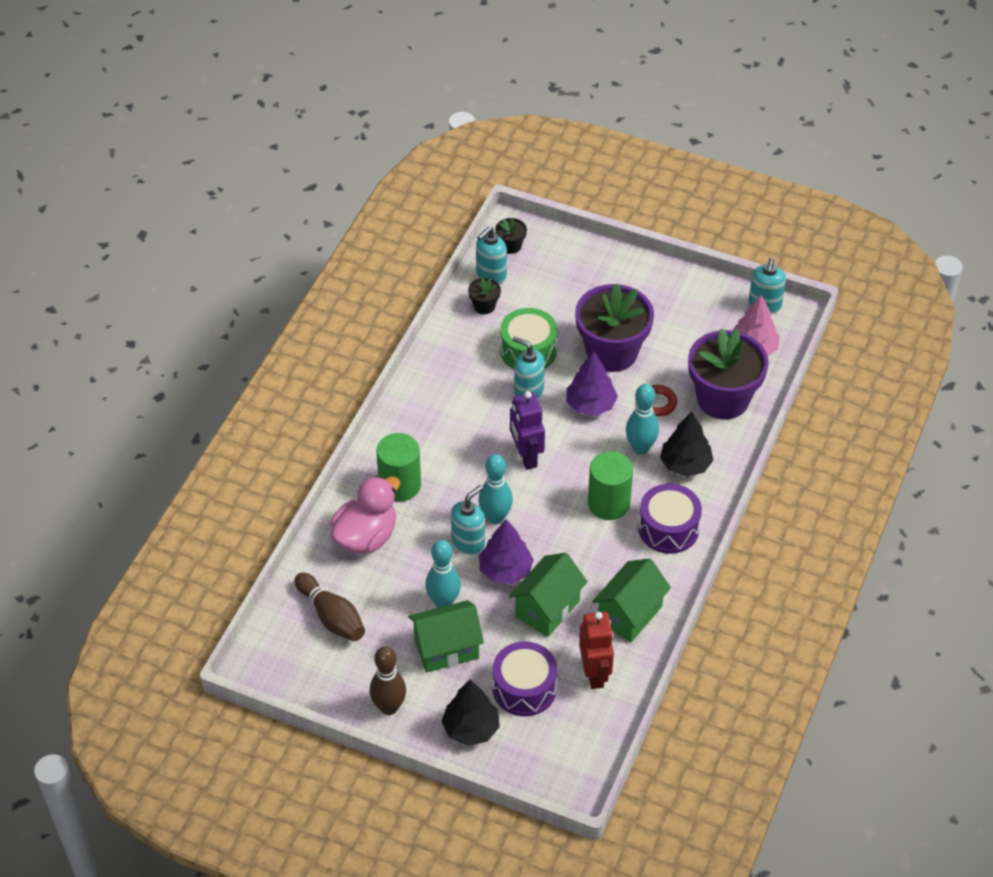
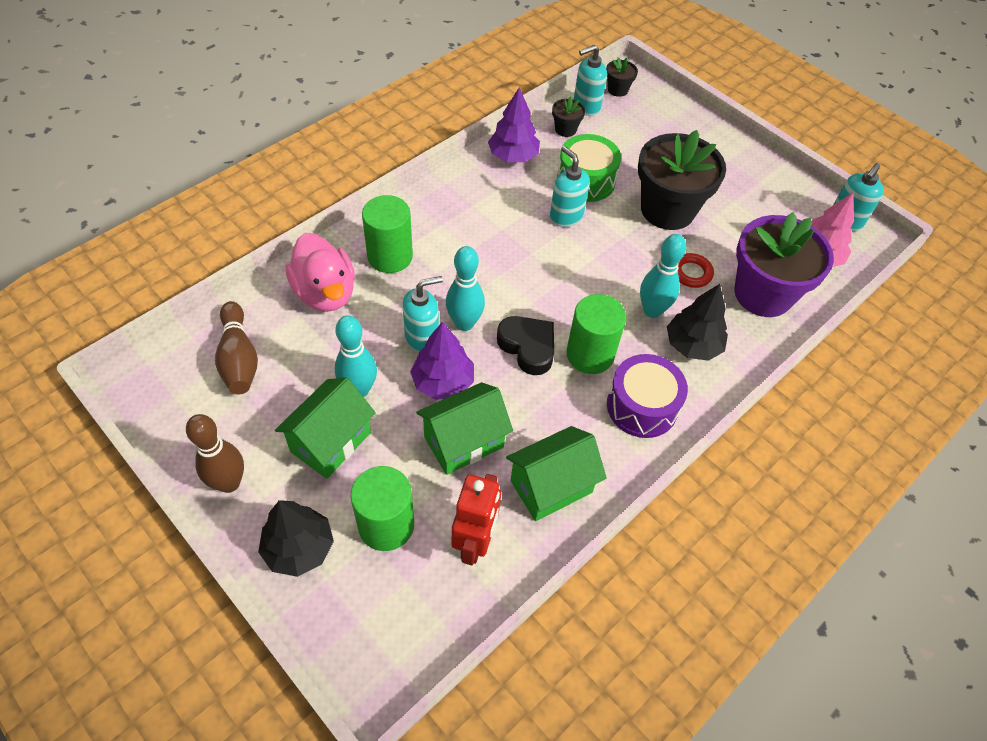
camera: 20 degrees right, 5 degrees up
(366, 537) = (325, 293): pink duck -> pink duck turned 90 degrees clockwise
(446, 649) = (331, 442): green house -> green house turned 60 degrees counterclockwise
(524, 688) = (386, 525): purple drum -> green cylinder
(526, 456) = (529, 275): purple robot -> none
(557, 517) = (528, 347): none -> black heart
(590, 405) = (621, 250): purple tree -> purple tree (513, 156)
(612, 352) = (667, 210): purple flower pot -> black flower pot

